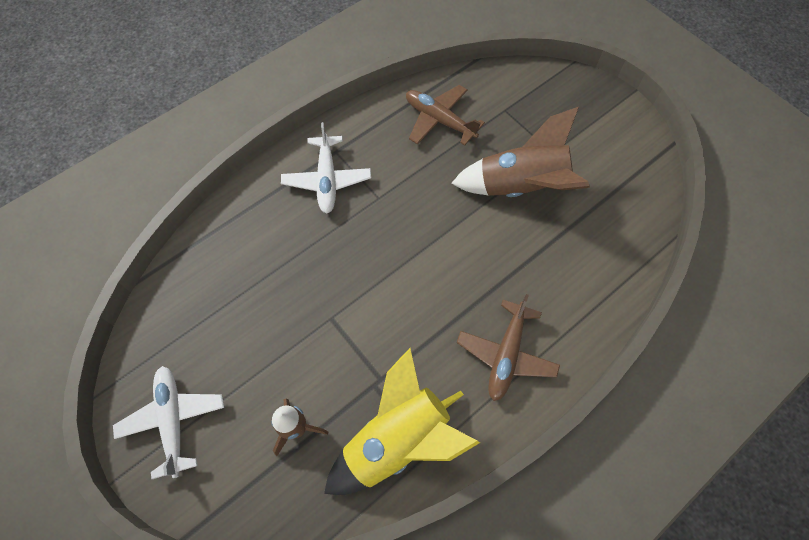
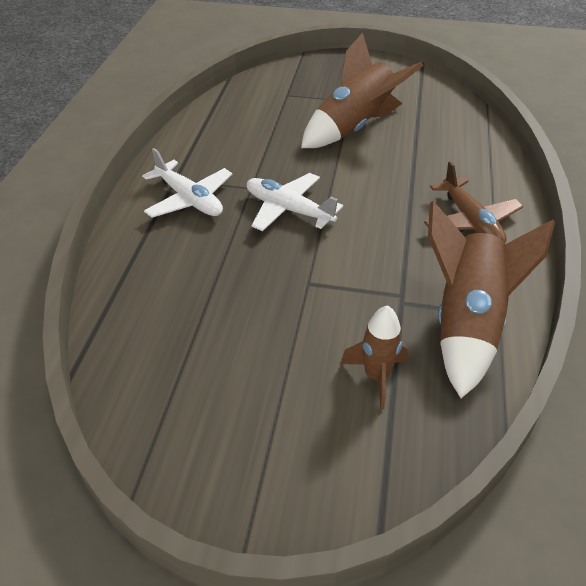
camera: 40 degrees left, 20 degrees down
(173, 420) = (247, 458): white plane -> white plane (288, 210)
(398, 440) = (466, 324): yellow rocket -> brown rocket
(439, 120) = (243, 121): brown plane -> none

